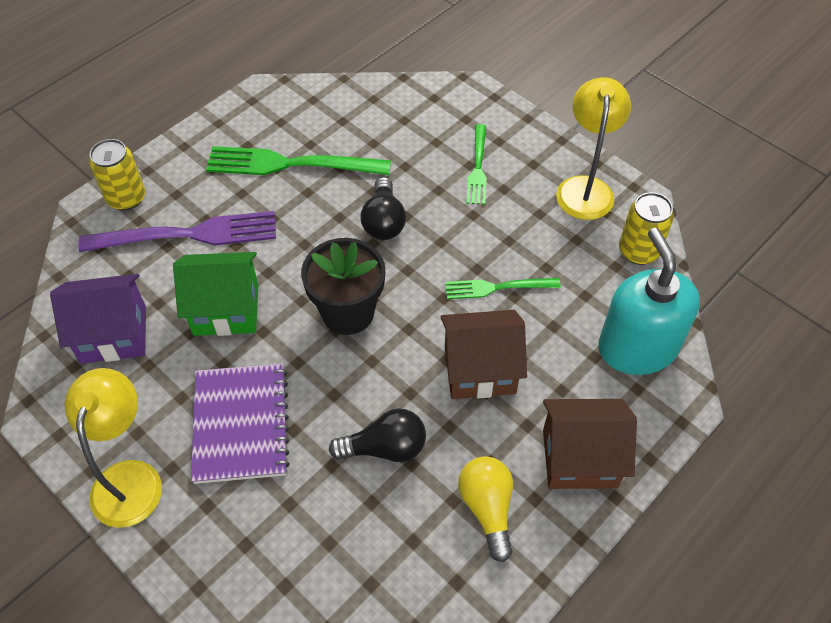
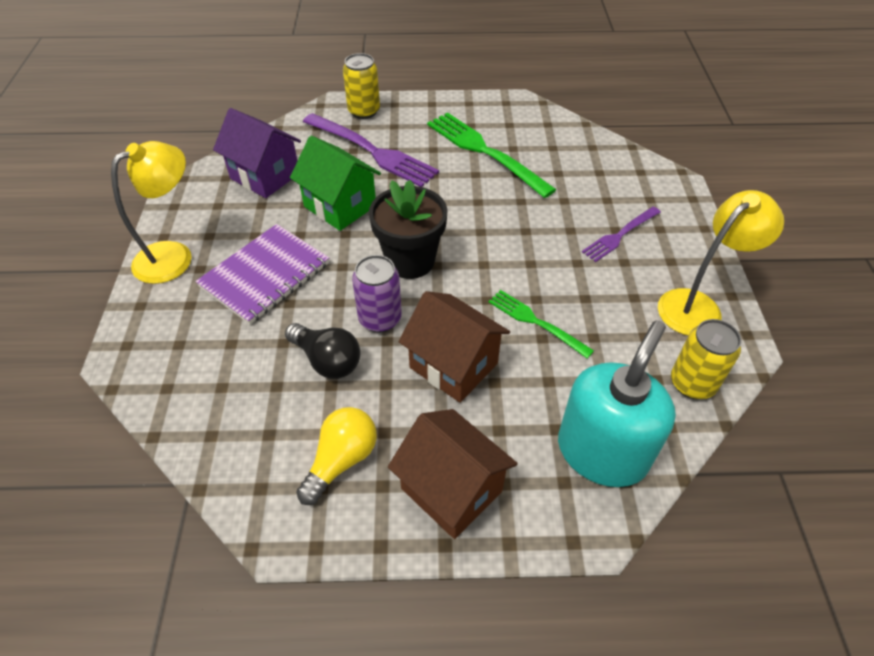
camera: 45 degrees right, 5 degrees down
(383, 221) = (504, 224): black light bulb -> none
(383, 380) = (380, 319): none -> purple can
(478, 168) = (619, 235): green fork -> purple fork

